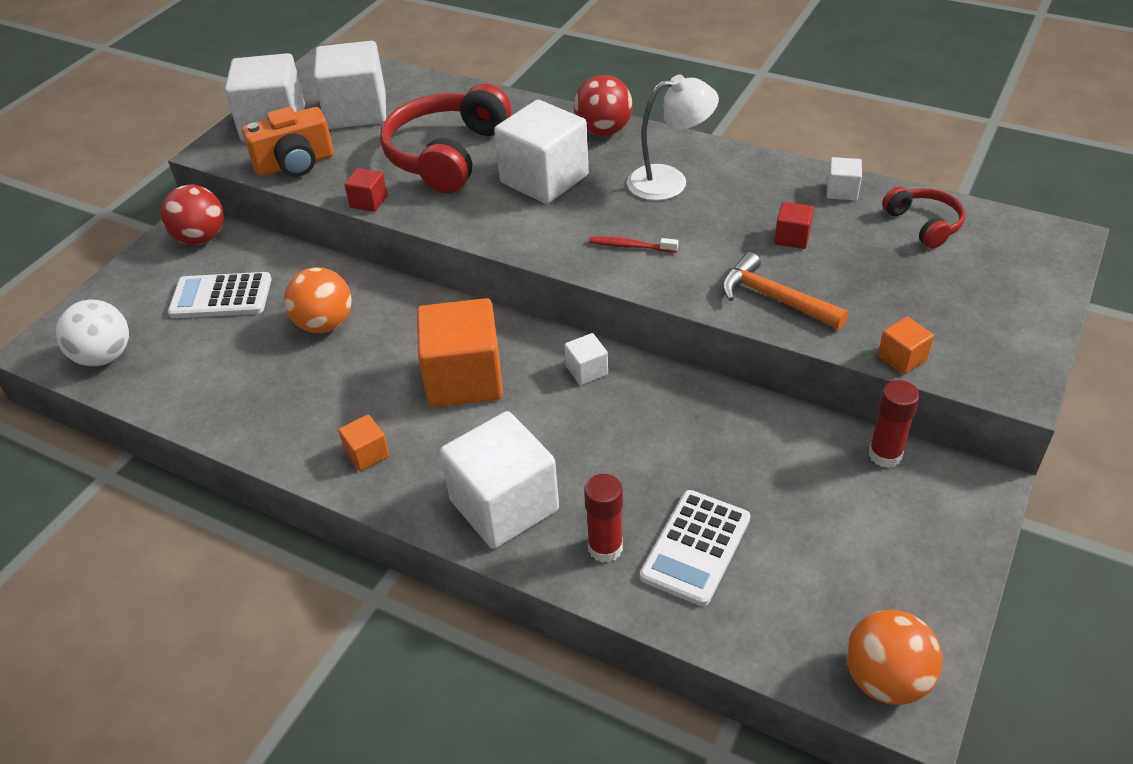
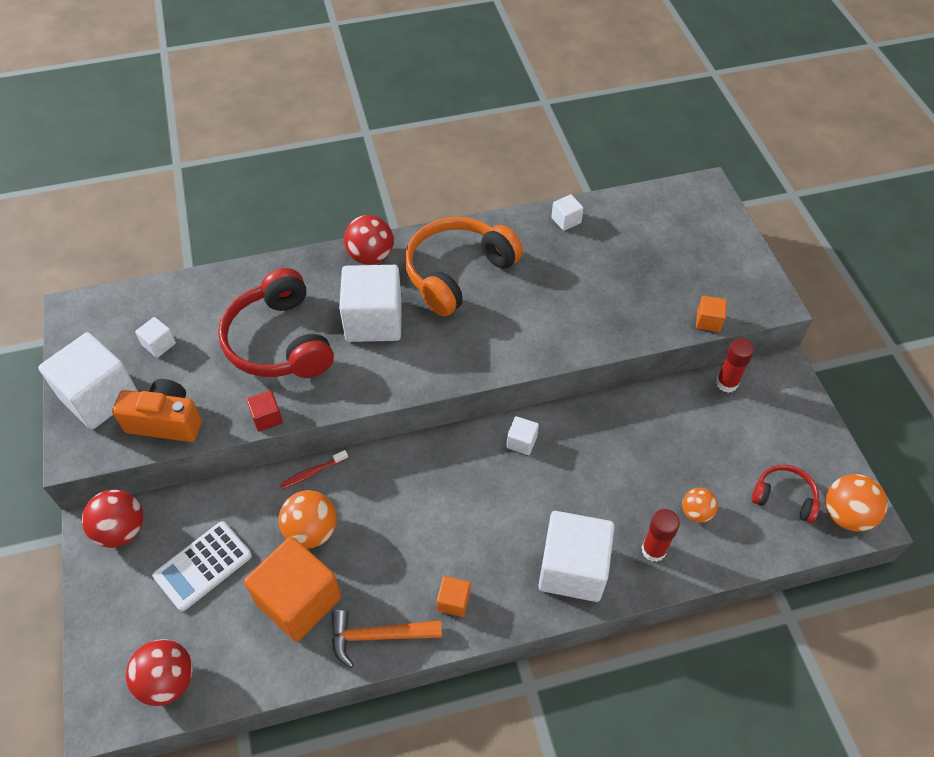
camera: 45 degrees left, 10 degrees up
(104, 356) = (168, 681): white ball -> red ball
(295, 164) = (166, 422): orange camera -> orange camera turned 105 degrees counterclockwise
(356, 111) = (159, 344): white cube -> white cube, size x0.44
(464, 379) = (454, 502): orange cube -> orange cube (299, 600)
(630, 246) = (487, 339): red toothbrush -> red toothbrush (312, 473)
(669, 181) = (458, 273): white lamp -> orange headphones
(695, 547) = (696, 512): white calculator -> orange ball
(774, 298) = (607, 324): orange hammer -> orange hammer (378, 636)
(792, 238) = (573, 273): red cube -> none
(924, 224) = (632, 219): red headphones -> red headphones (784, 497)

